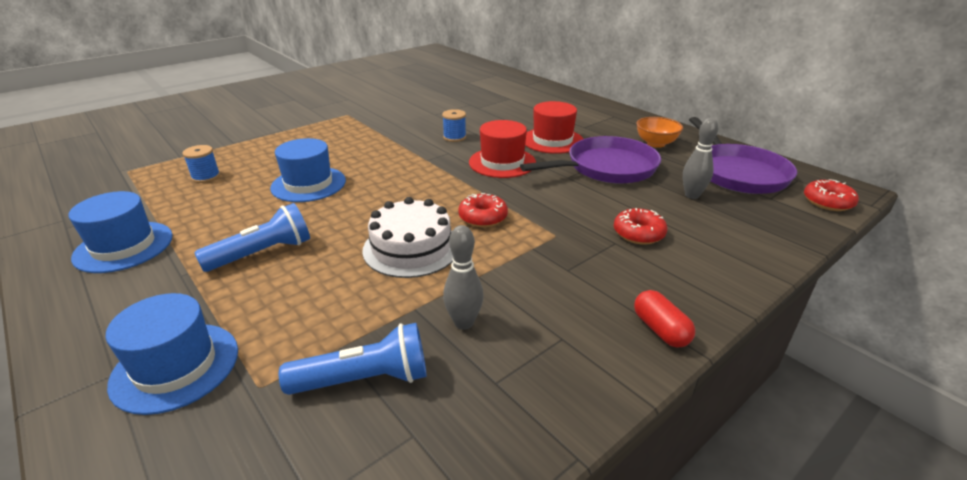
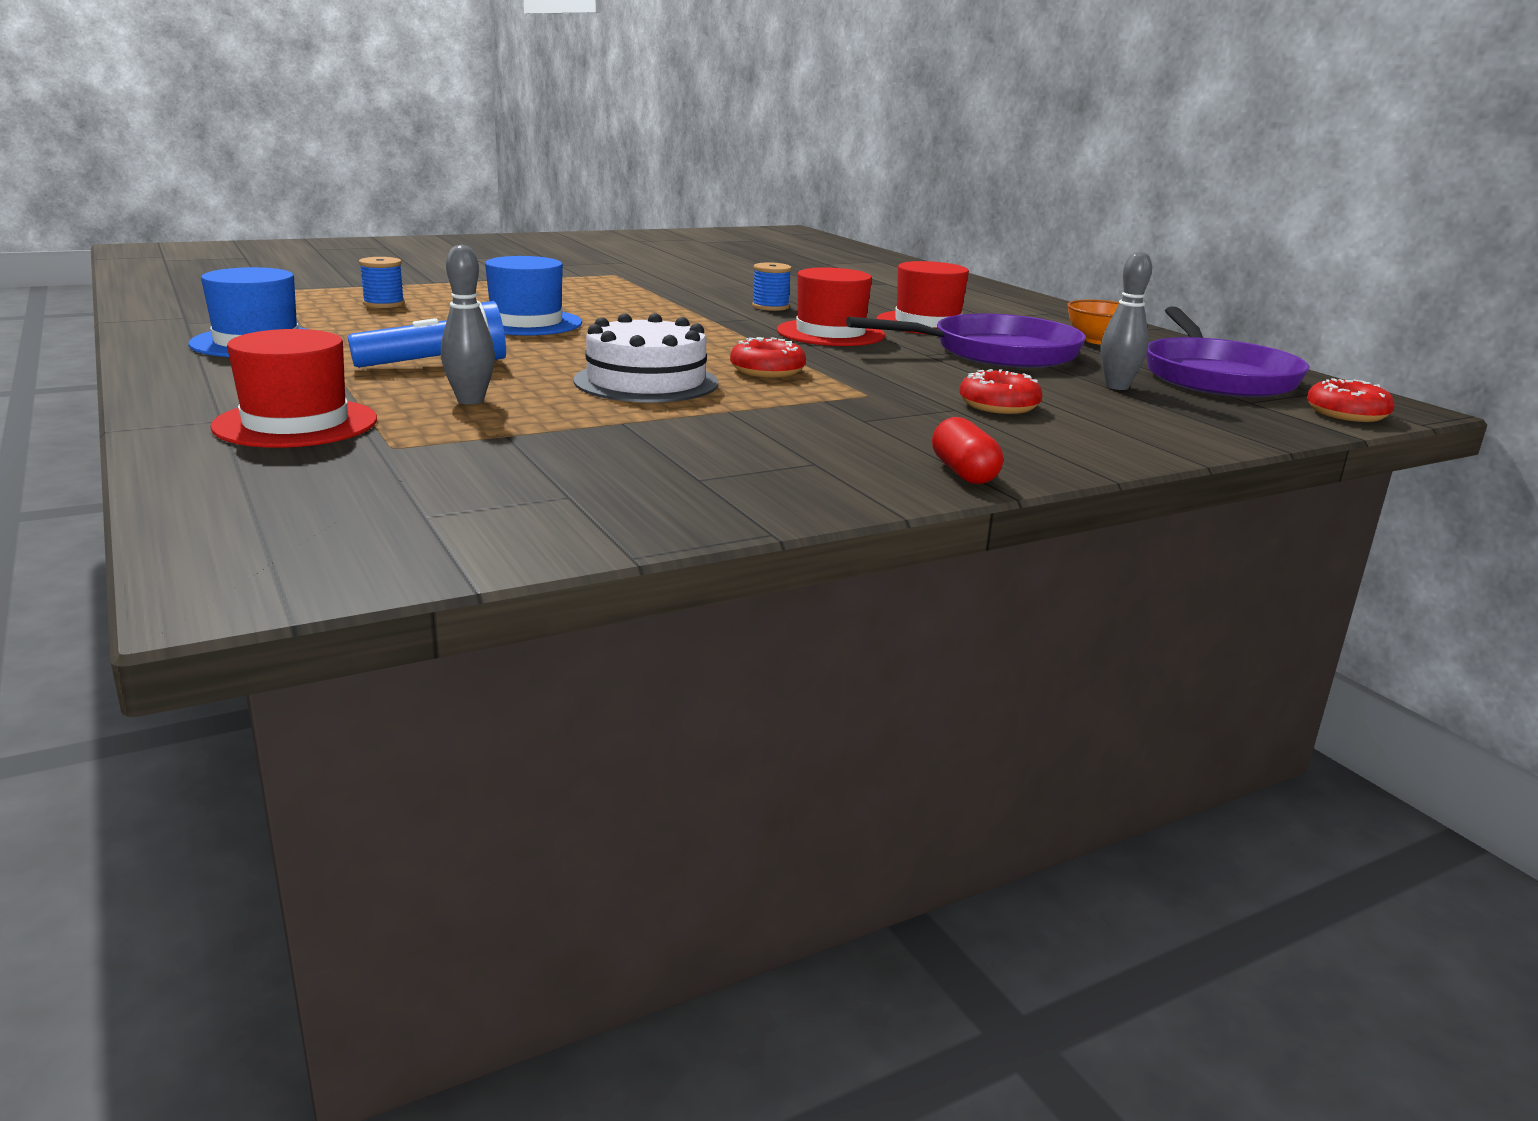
camera: 10 degrees right, 10 degrees down
(175, 366) = (296, 423): blue hat -> red hat
(365, 379) = (528, 457): blue flashlight -> none
(464, 323) = (684, 438): grey bowling pin -> grey bowling pin (470, 401)

